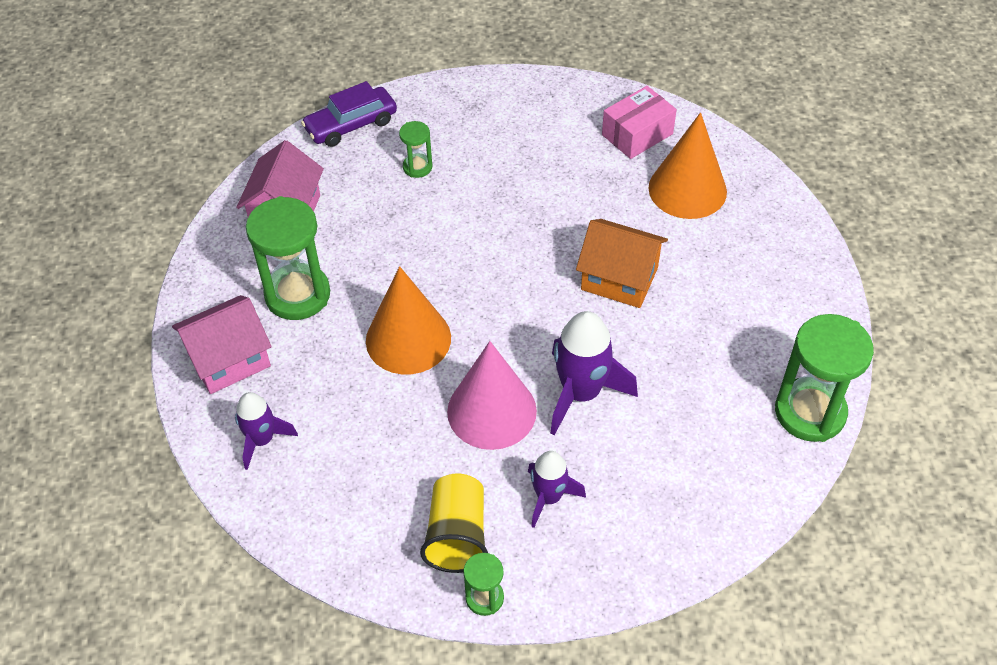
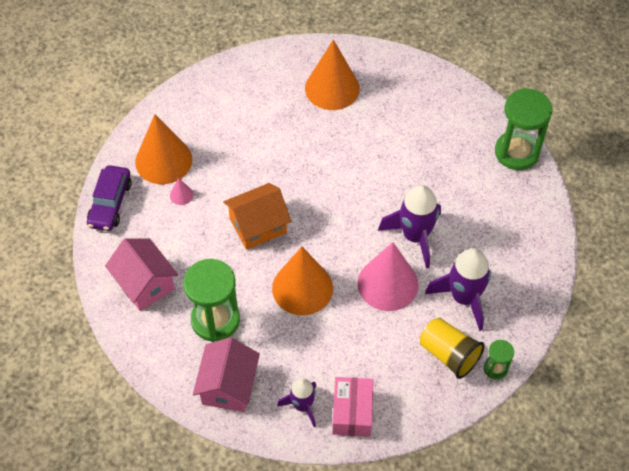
camera: 50 degrees left, 5 degrees up
(417, 167) = (181, 195): green hourglass -> pink cone
(443, 127) = (163, 160): none -> orange cone
(549, 497) = (464, 298): purple rocket -> purple rocket, size x1.62
(619, 278) = (359, 164): orange house -> orange house (258, 226)
(637, 134) = (270, 78): pink box -> pink box (352, 412)

